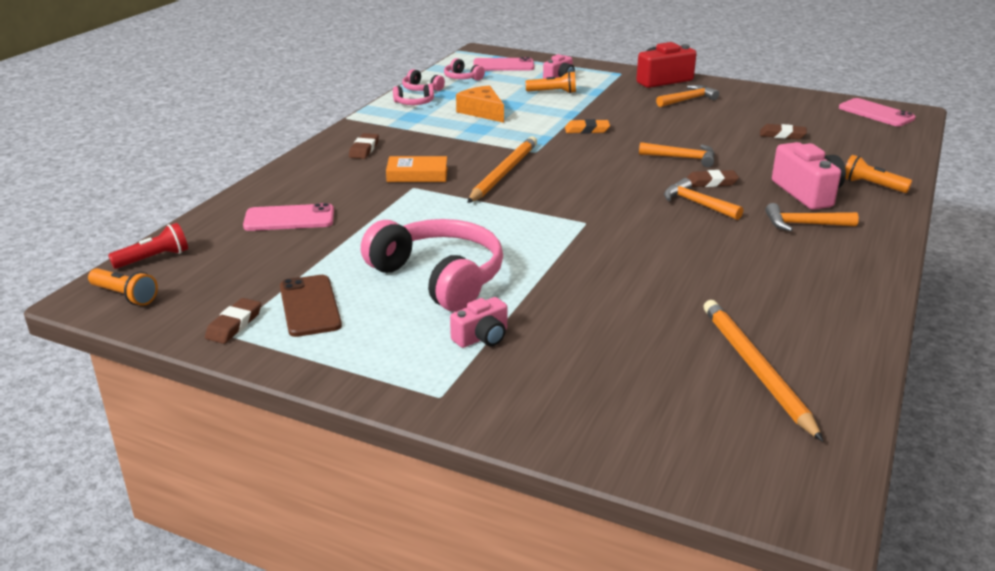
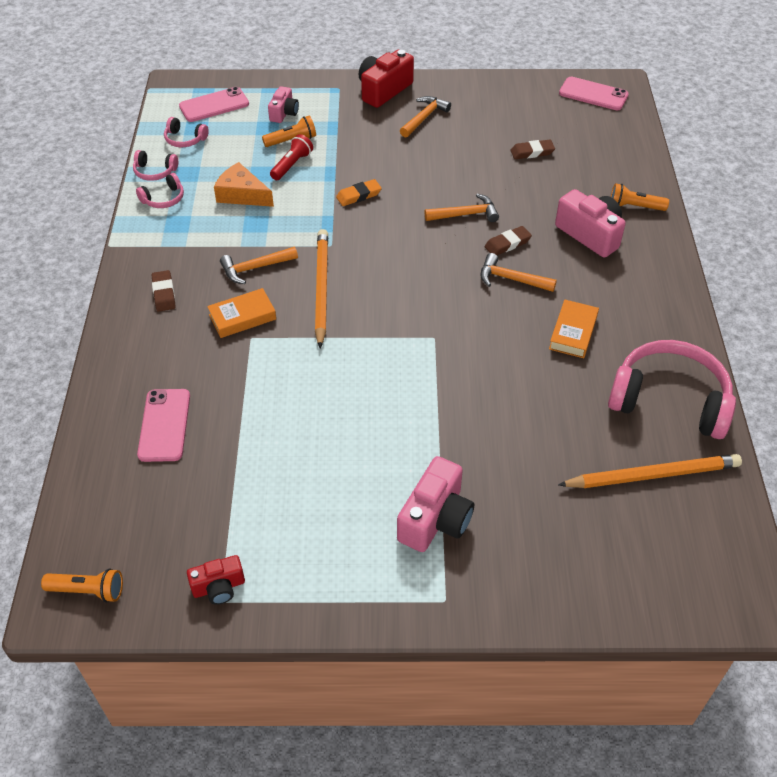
camera: 25 degrees left, 20 degrees up
(154, 258) = (75, 530): red flashlight -> red flashlight (292, 165)
(234, 325) = (219, 587): brown eraser -> red camera
(289, 218) = (164, 425): pink phone -> pink phone turned 60 degrees counterclockwise
(309, 306) = (268, 537): brown phone -> none
(439, 278) = (355, 458): pink headphones -> pink headphones (669, 400)
(482, 337) = (435, 519): pink camera -> pink camera, size x1.69
(738, 250) = (573, 332): none -> orange book
(755, 369) = (652, 475): orange pencil -> orange pencil turned 120 degrees clockwise
(804, 224) = (607, 279): orange hammer -> orange hammer (255, 268)

